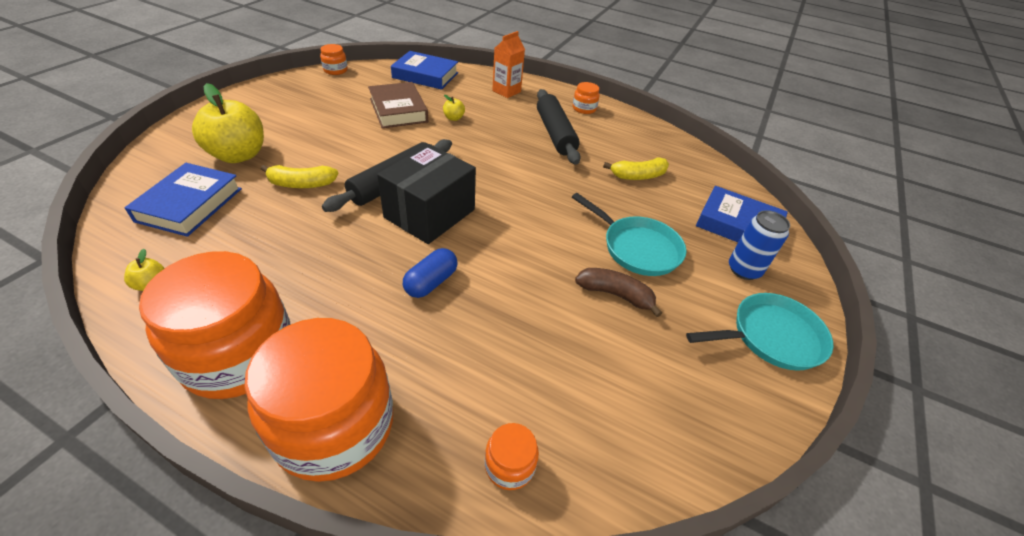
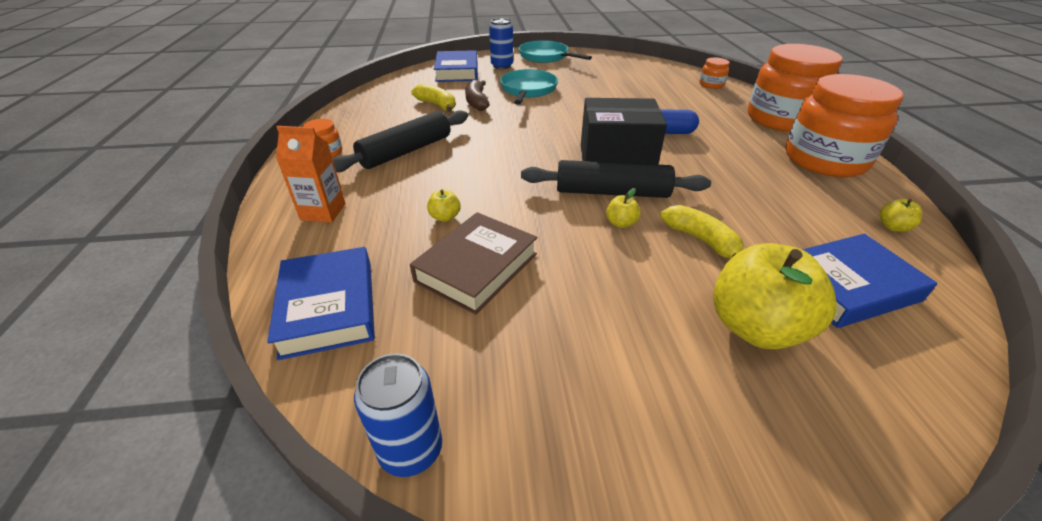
camera: 120 degrees left, 5 degrees down
(335, 70) = (411, 449): orange jar -> blue can
(361, 167) = (621, 223): none -> yellow apple
(615, 295) = (579, 87): brown banana -> brown banana (477, 102)

